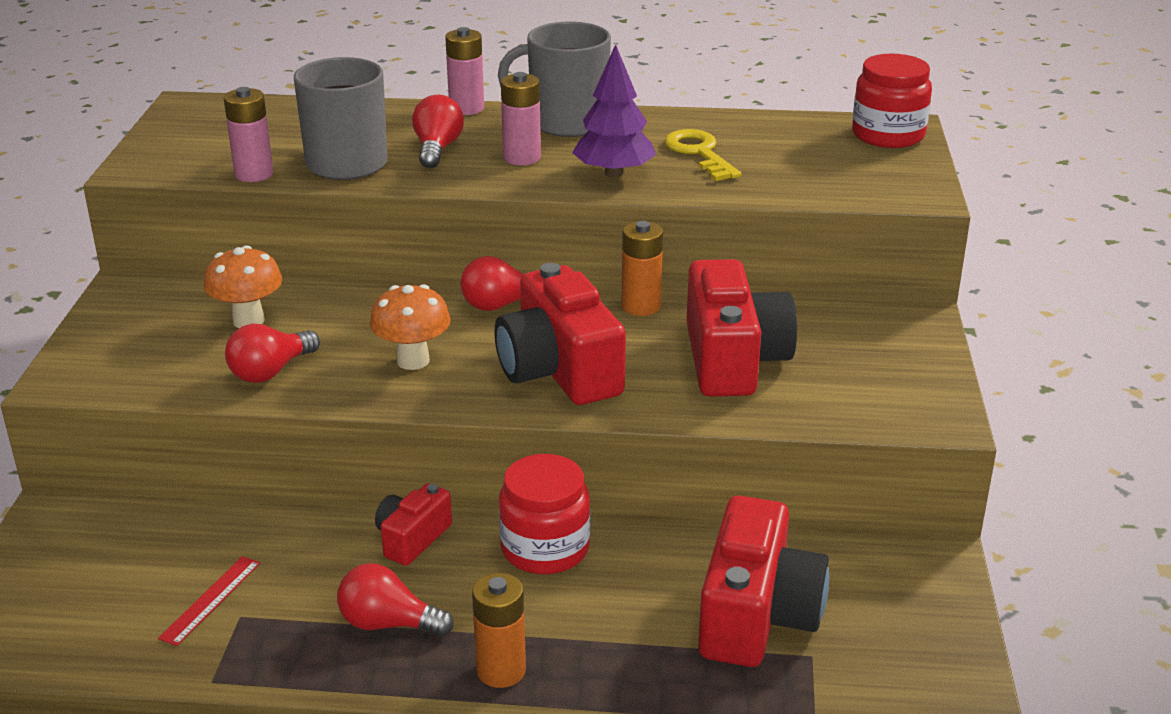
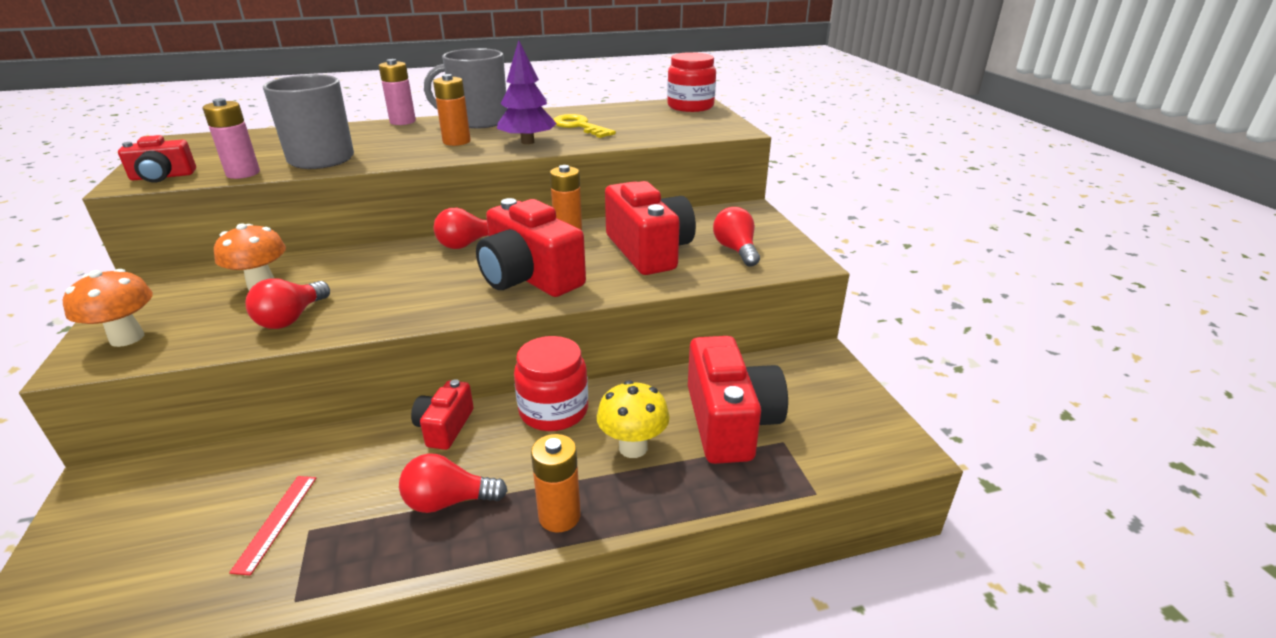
camera: 20 degrees left, 0 degrees up
(167, 165) = (162, 177): none -> red camera
(413, 361) = (412, 290): orange mushroom -> orange mushroom (127, 338)
(437, 149) = (390, 144): red light bulb -> red light bulb (736, 250)
(522, 158) = (456, 141): pink battery -> orange battery
(619, 616) = (633, 447): none -> yellow mushroom

